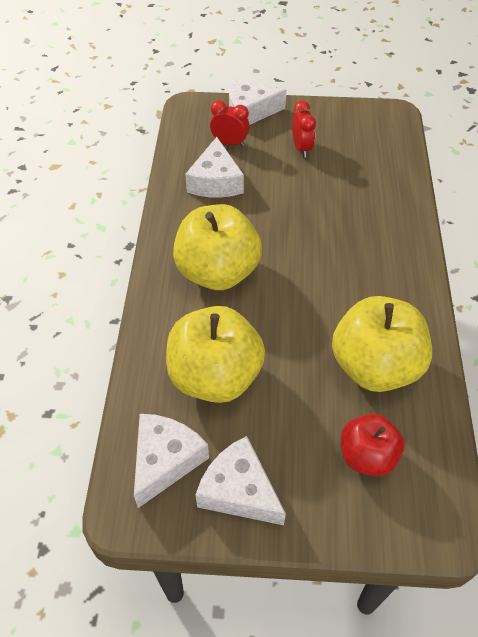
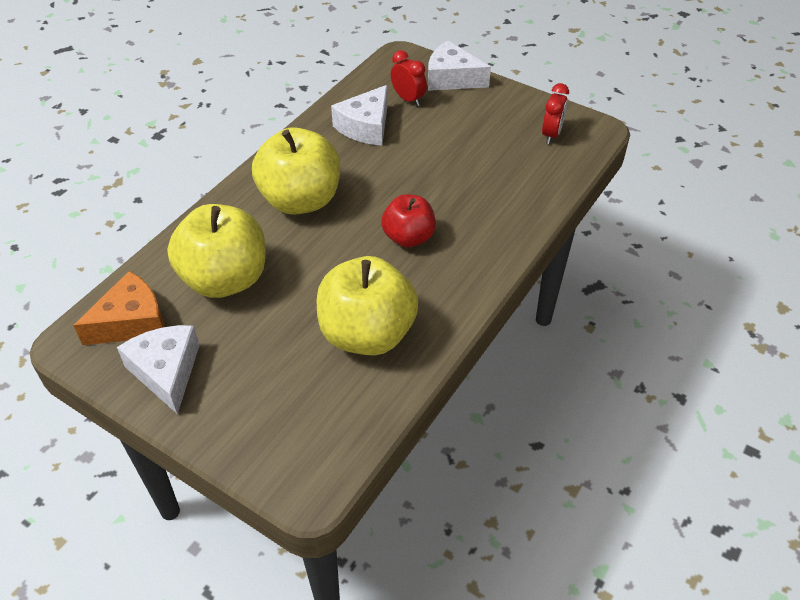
camera: 30 degrees right, 5 degrees down
(165, 460) = (131, 322): white cheese -> orange cheese
(301, 148) = (472, 127): red clock -> red clock (551, 134)
(367, 456) = (293, 399): red apple -> red apple (408, 237)

